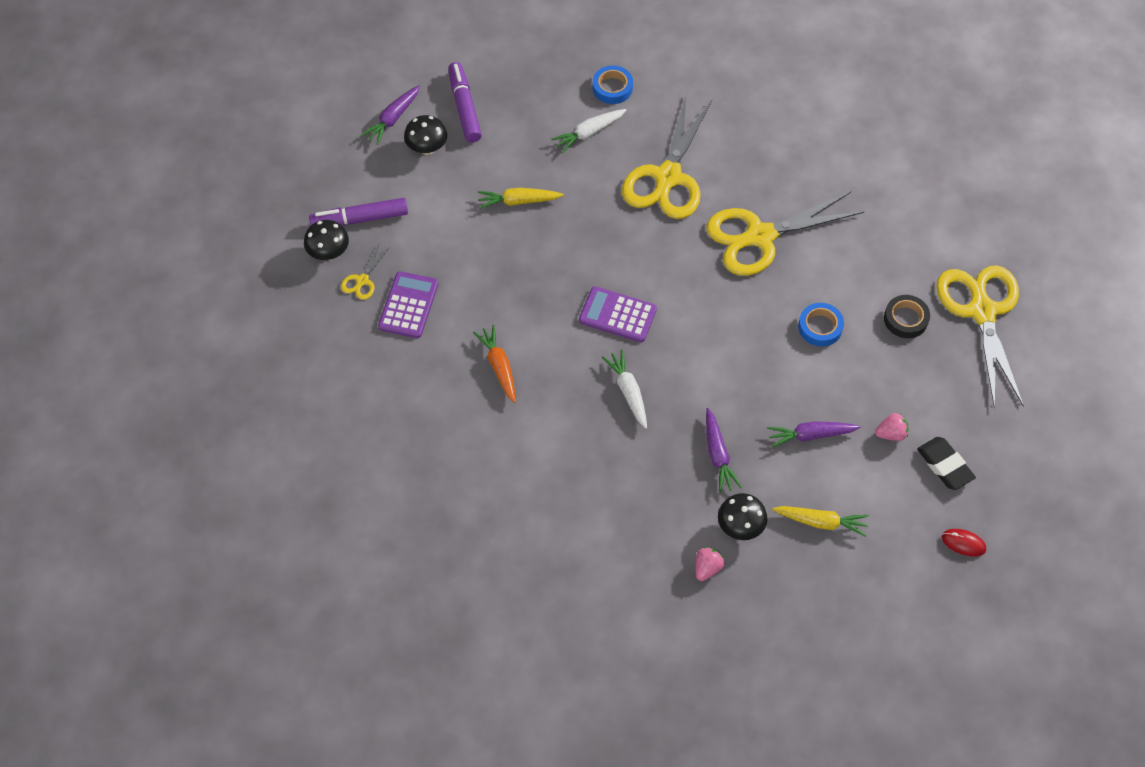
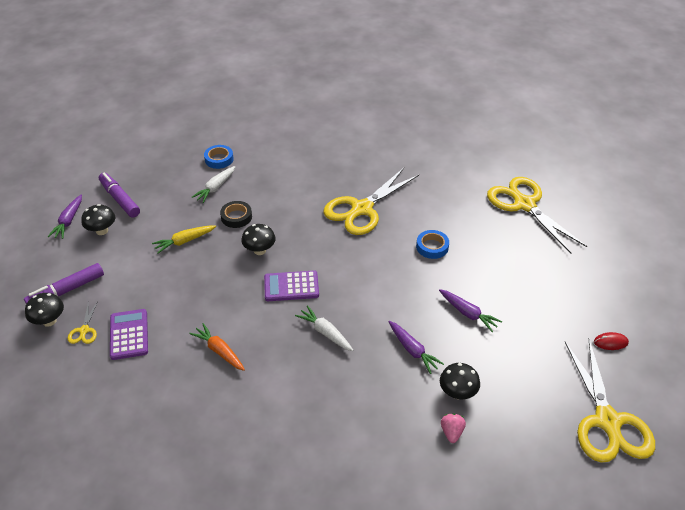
camera: 25 degrees left, 15 degrees down
(602, 249) = (259, 250): none -> black mushroom
(668, 177) = (282, 196): yellow scissors -> yellow scissors (607, 421)
(811, 435) = (468, 313): purple carrot -> purple carrot turned 105 degrees counterclockwise
(821, 522) = (510, 367): yellow carrot -> none
(891, 434) = (518, 293): pink strawberry -> none
(905, 319) = (482, 224): black tape -> black tape (236, 217)
(944, 465) = (565, 299): black eraser -> none

